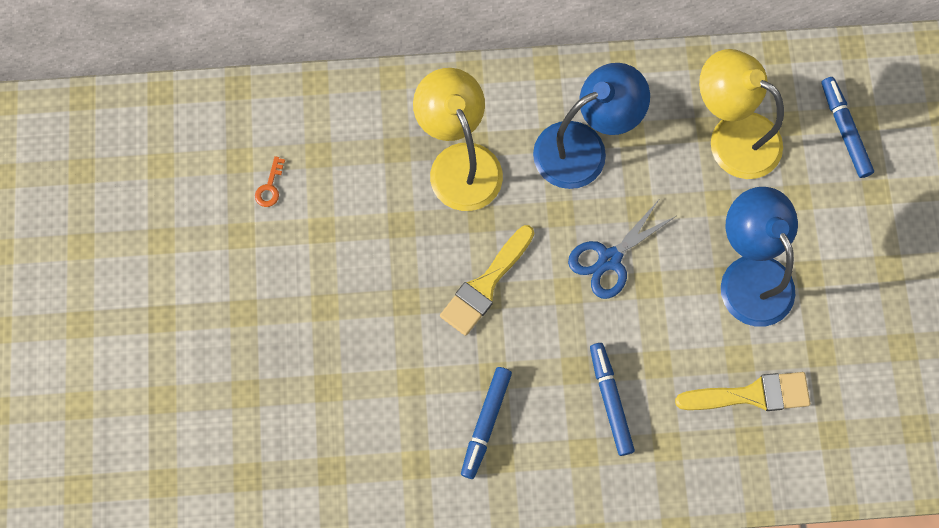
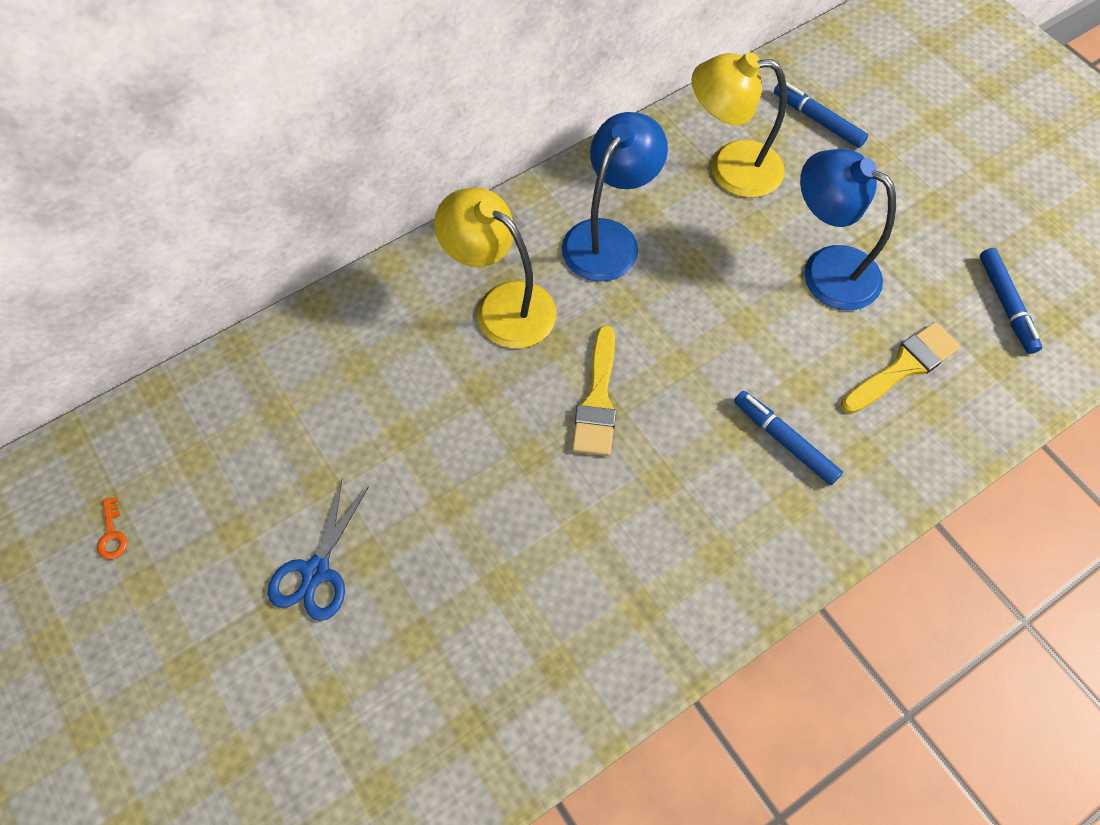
camera: 30 degrees left, 10 degrees down
(270, 187) = (325, 420): orange key -> orange key (112, 534)
(486, 423) = (683, 528): blue marker -> blue marker (1006, 305)
(609, 259) = (696, 318): blue scissors -> blue scissors (316, 572)

